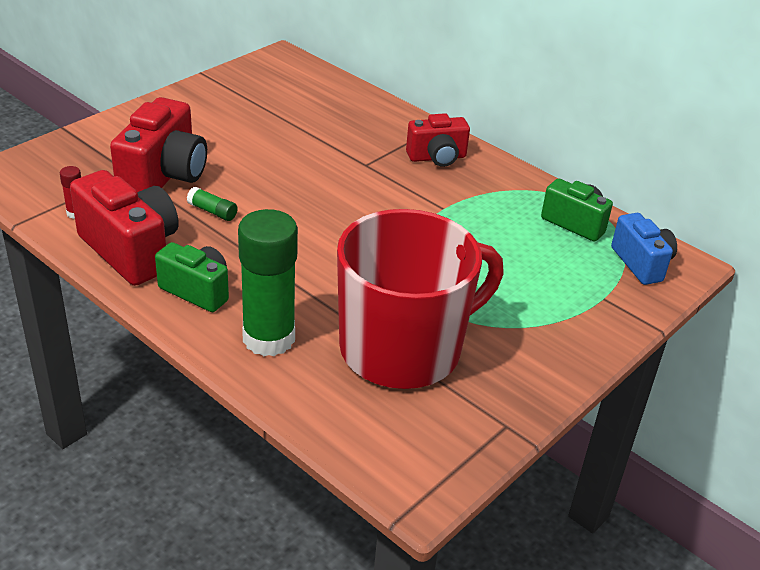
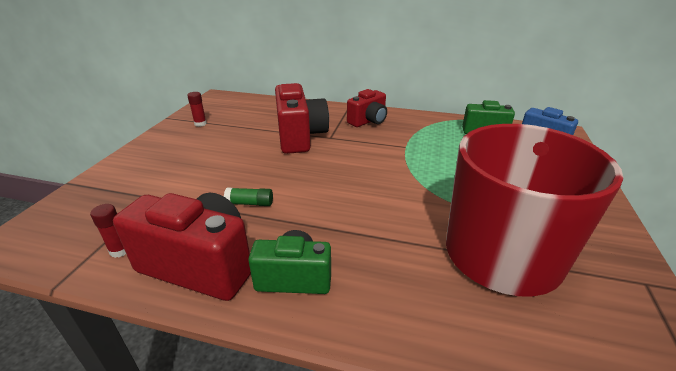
camera: 25 degrees left, 5 degrees down
(164, 176) = (187, 191): red camera -> red camera (300, 137)
(232, 94) = (200, 124): none -> red glue stick
(269, 338) = (398, 295): green glue stick -> none

